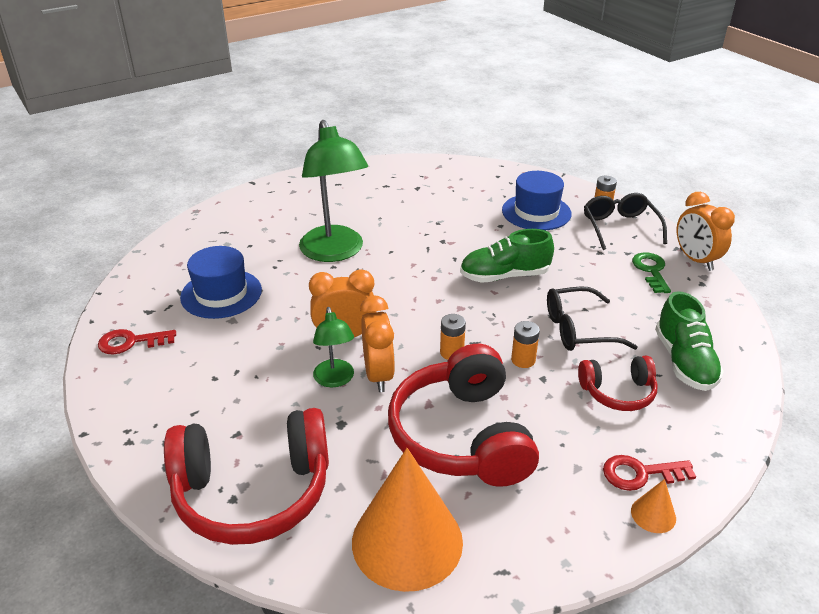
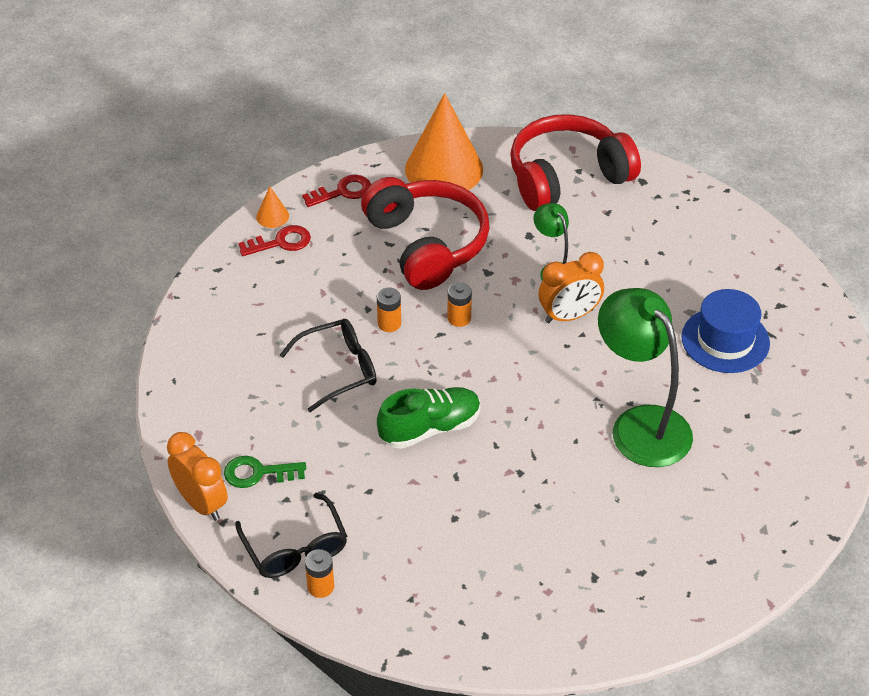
camera: 165 degrees right, 10 degrees up
(131, 342) = (764, 270): red key -> red key (343, 192)
(378, 375) = (518, 282): orange clock -> none
(536, 212) = (411, 556): blue hat -> none
(618, 392) = (298, 308): red headphones -> none
(651, 270) = (258, 473): green key -> green key turned 105 degrees clockwise
(684, 362) = (233, 352): green shoe -> none

